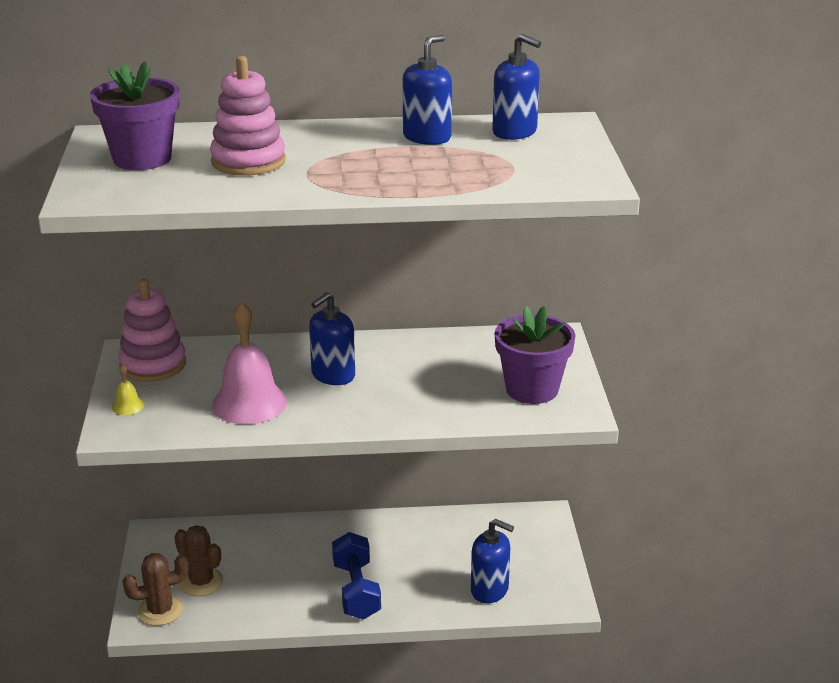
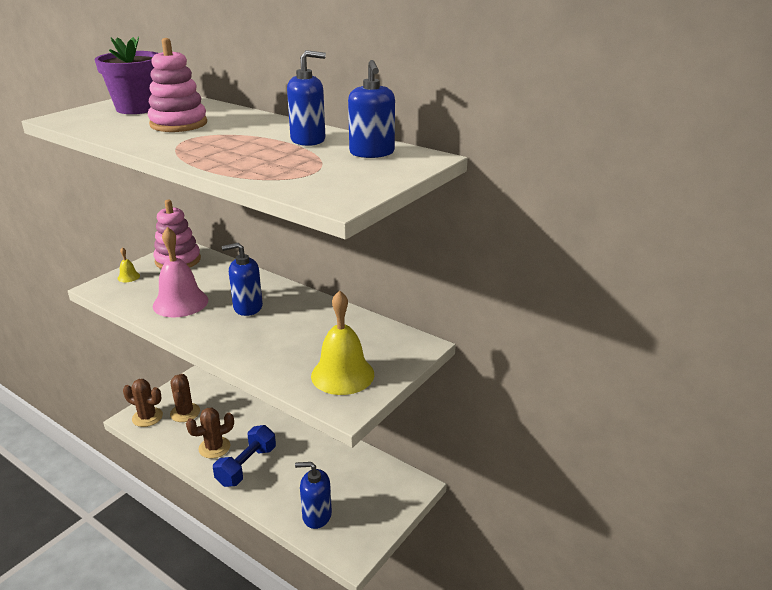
camera: 40 degrees right, 0 degrees up
(293, 594) = (214, 447): none -> brown cactus
(489, 590) = (316, 515): blue soap dispenser -> blue soap dispenser turned 120 degrees clockwise
(532, 389) = (342, 374): purple flower pot -> yellow bell

